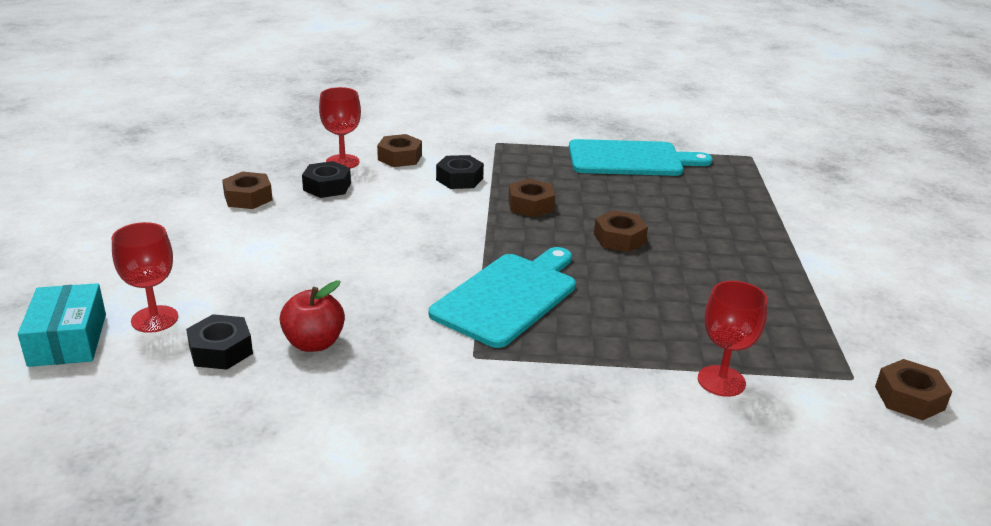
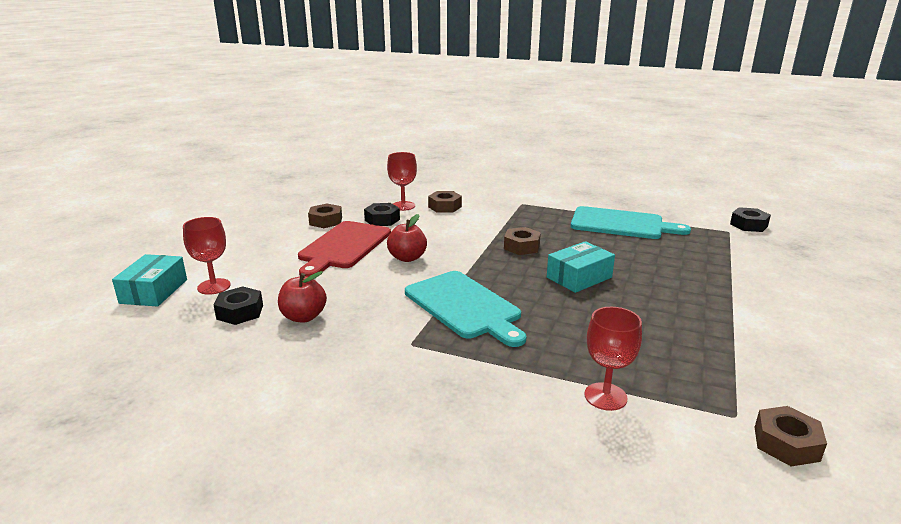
camera: 20 degrees right, 5 degrees down
(300, 234) = (343, 247): none -> red cutting board
(397, 239) = (407, 258): none -> red apple
(459, 179) = (479, 224): black nut -> black nut (748, 225)
(508, 296) = (464, 306): turquoise cutting board -> turquoise cutting board turned 90 degrees clockwise
(619, 238) = (579, 277): brown nut -> turquoise box

